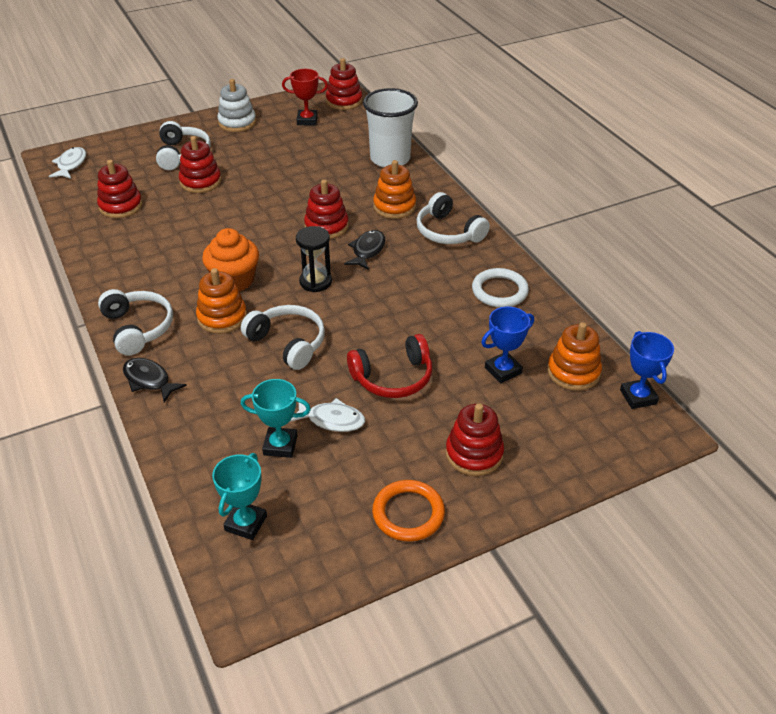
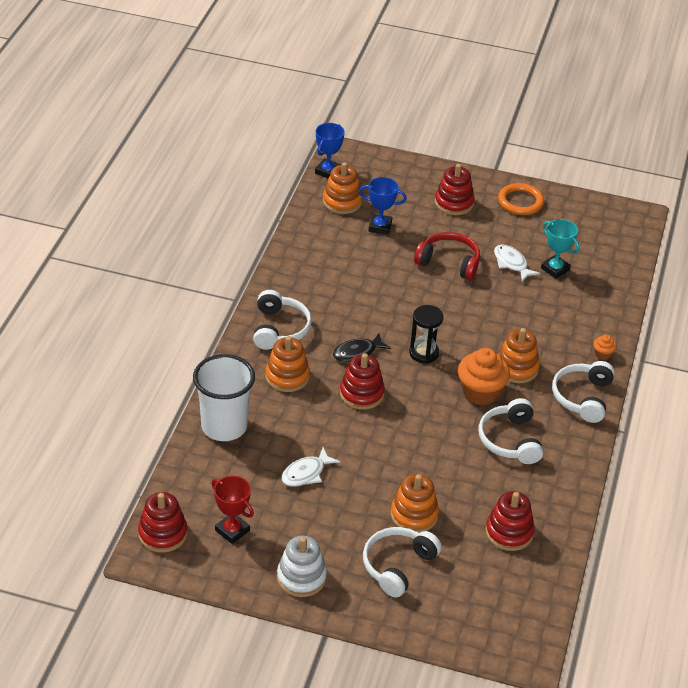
camera: 140 degrees left, 0 degrees up
(71, 165) = (517, 628): white fish -> white fish (306, 473)
(149, 380) = (602, 354): black fish -> orange cupcake
(200, 182) = (414, 515): red stacking toy -> orange stacking toy
(246, 523) = (608, 246): turquoise trophy -> none
(288, 343) = (490, 322): white headphones -> white headphones (510, 440)
(499, 291) = (311, 267): white ring -> none

